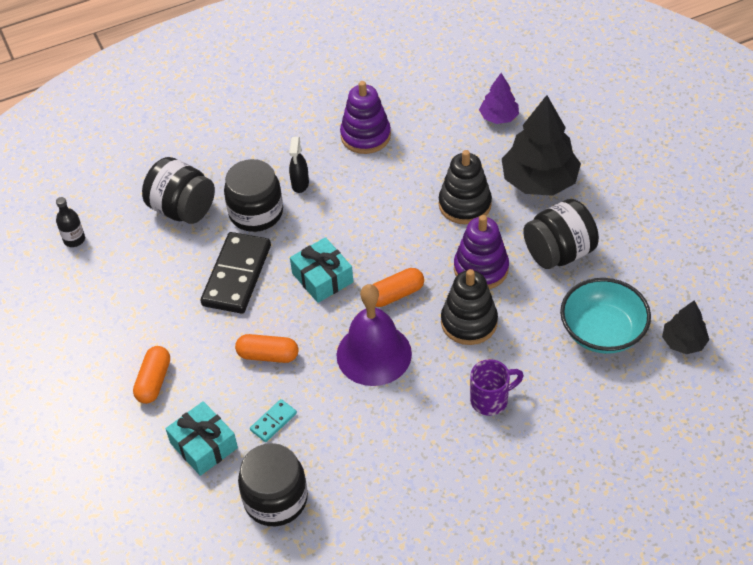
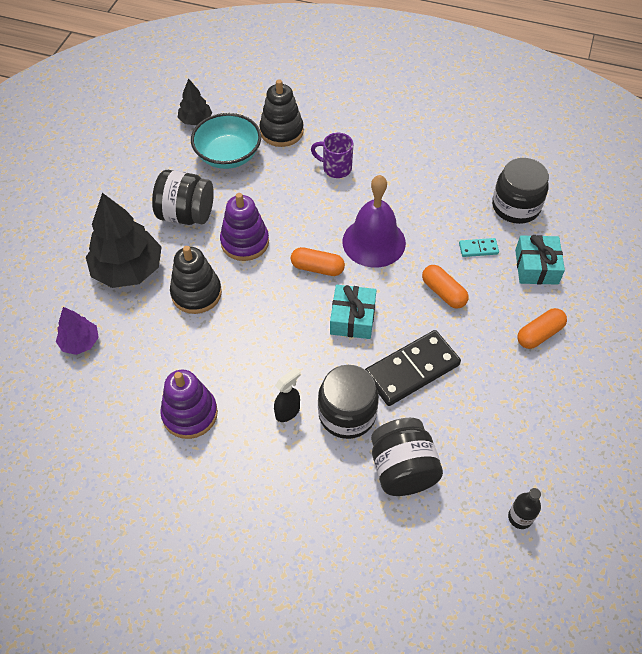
camera: 140 degrees left, 5 degrees up
(469, 322) = (294, 216): black stacking toy -> black stacking toy (281, 131)

